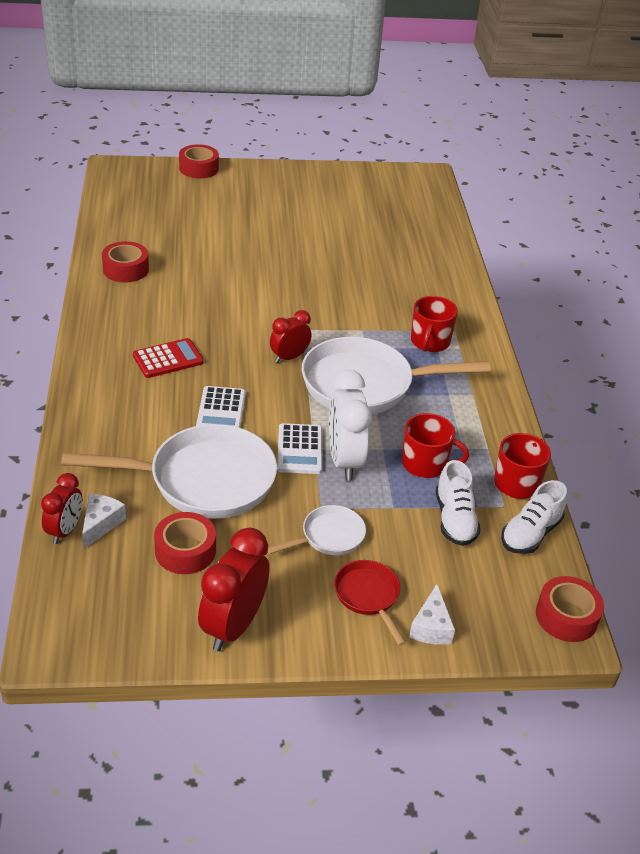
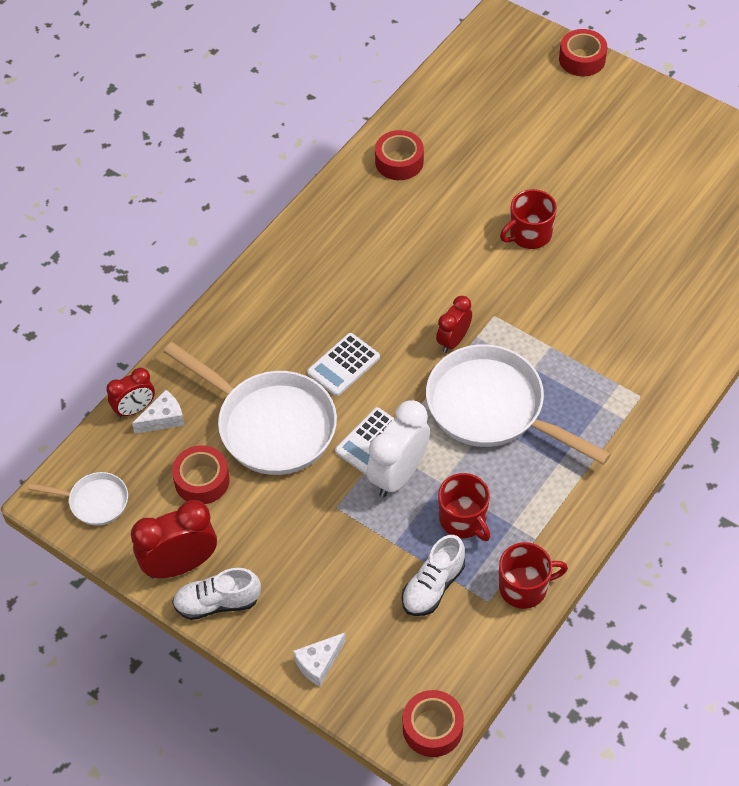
camera: 45 degrees right, 15 degrees up
(168, 359) = (348, 285): red calculator -> none
(289, 357) = (453, 340): red clock -> red clock turned 60 degrees counterclockwise
(329, 536) = (317, 536): white pan -> white pan (94, 501)
(368, 596) = (297, 606): red pan -> none
(430, 342) = (602, 395): red mug -> red mug (529, 234)
(530, 534) = (483, 640): white shoe -> white shoe (217, 603)

